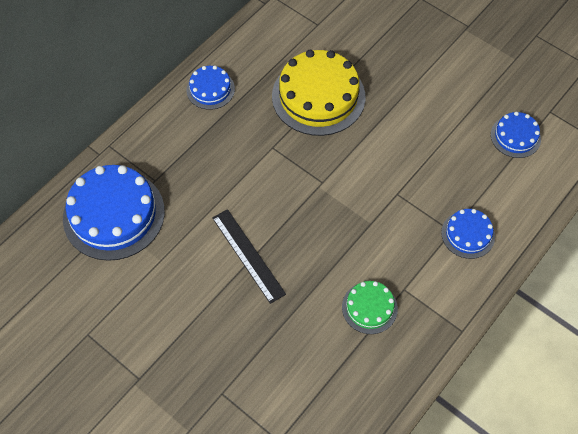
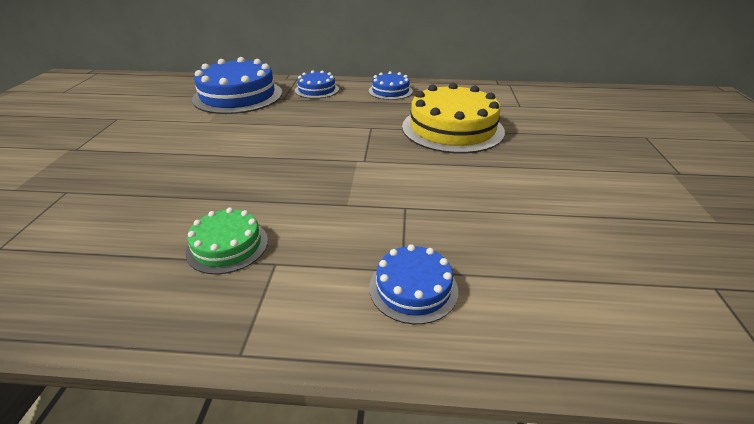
camera: 55 degrees right, 25 degrees down
(248, 255) = (243, 153): black ruler -> none
(515, 136) = (620, 269): blue cake -> blue cake (317, 90)

